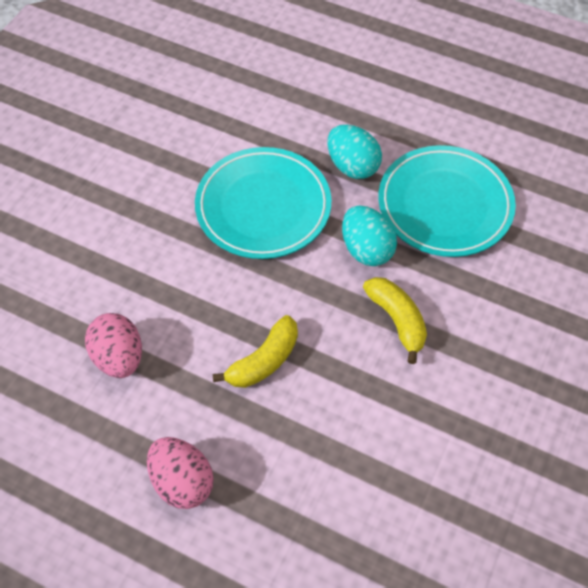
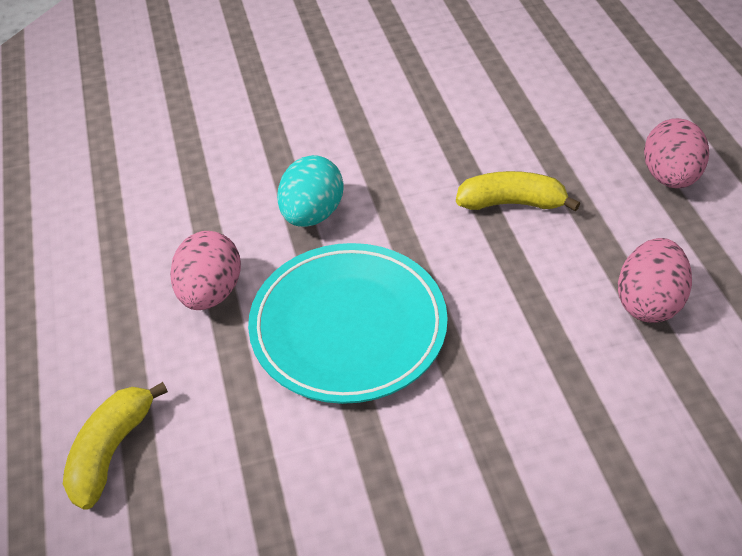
camera: 130 degrees left, 10 degrees down
(352, 166) = (210, 292): turquoise egg -> pink egg
(397, 320) = (366, 151): yellow banana -> yellow banana (111, 451)
(444, 205) = (195, 194): turquoise plate -> none

